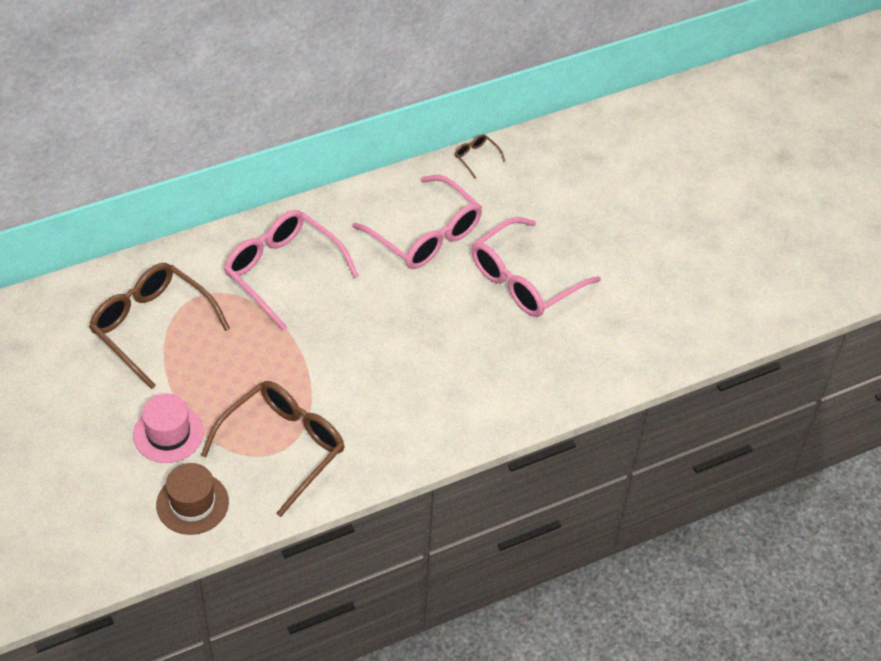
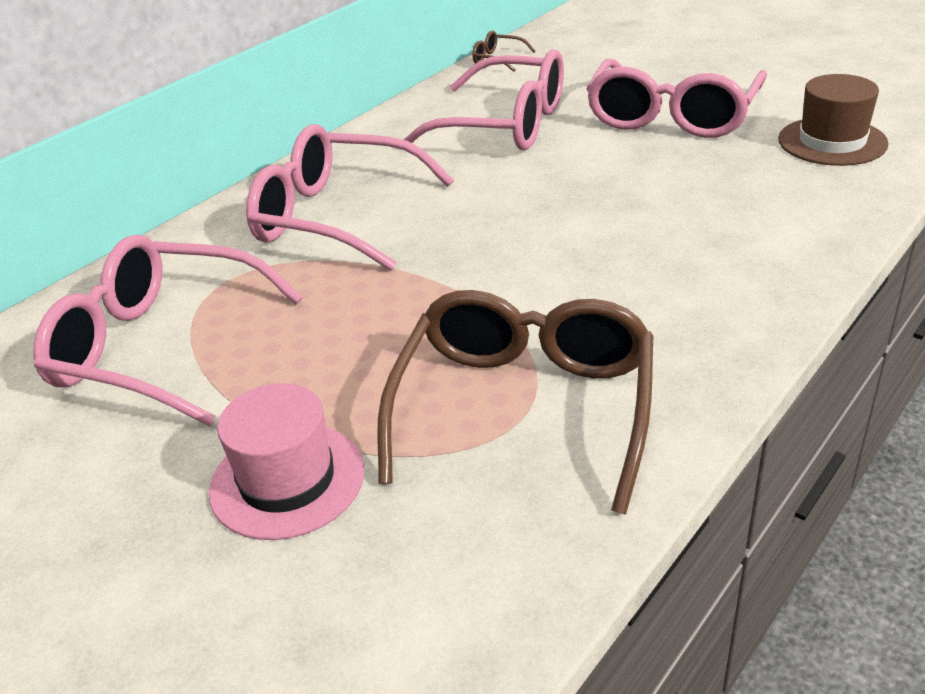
camera: 20 degrees left, 15 degrees down
(151, 326) = (159, 347): brown glasses -> pink glasses
(192, 503) = (423, 578): brown hat -> brown hat (832, 141)

